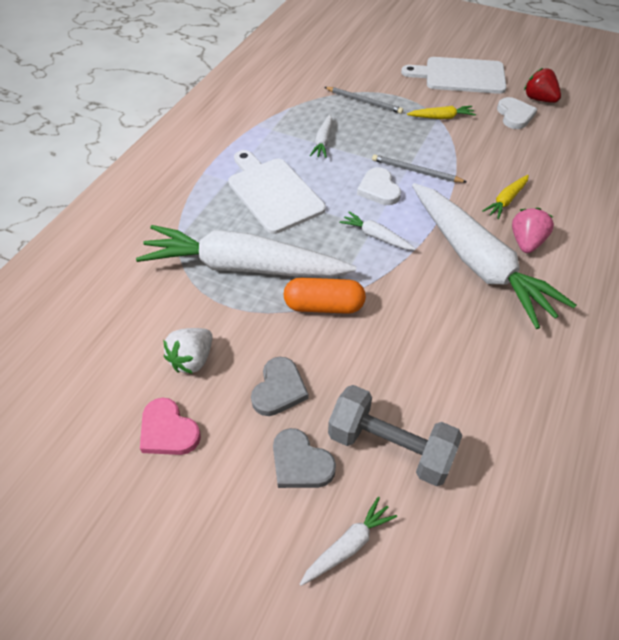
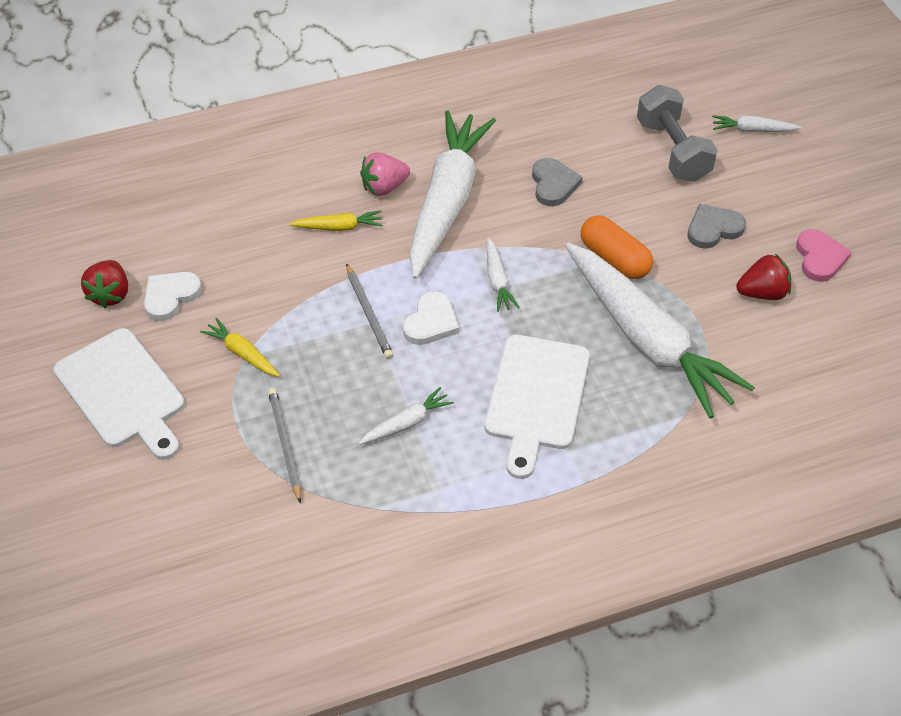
camera: 135 degrees left, 0 degrees up
(192, 359) = (762, 293): white strawberry -> red strawberry
(300, 463) = (741, 181): grey heart -> grey heart (553, 184)

